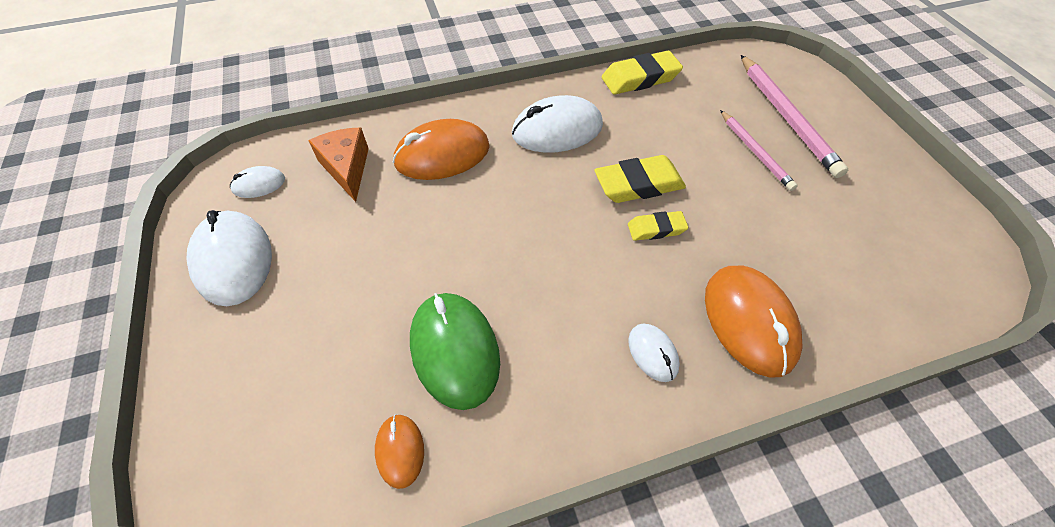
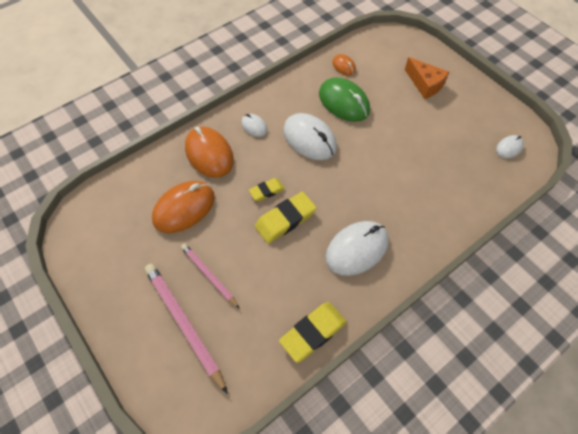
camera: 160 degrees right, 5 degrees up
(233, 260) = (477, 107): white mouse -> white mouse (309, 139)
(347, 168) = (470, 173): orange cheese -> orange cheese (425, 84)
(442, 155) = (421, 202): orange mouse -> orange mouse (184, 208)

